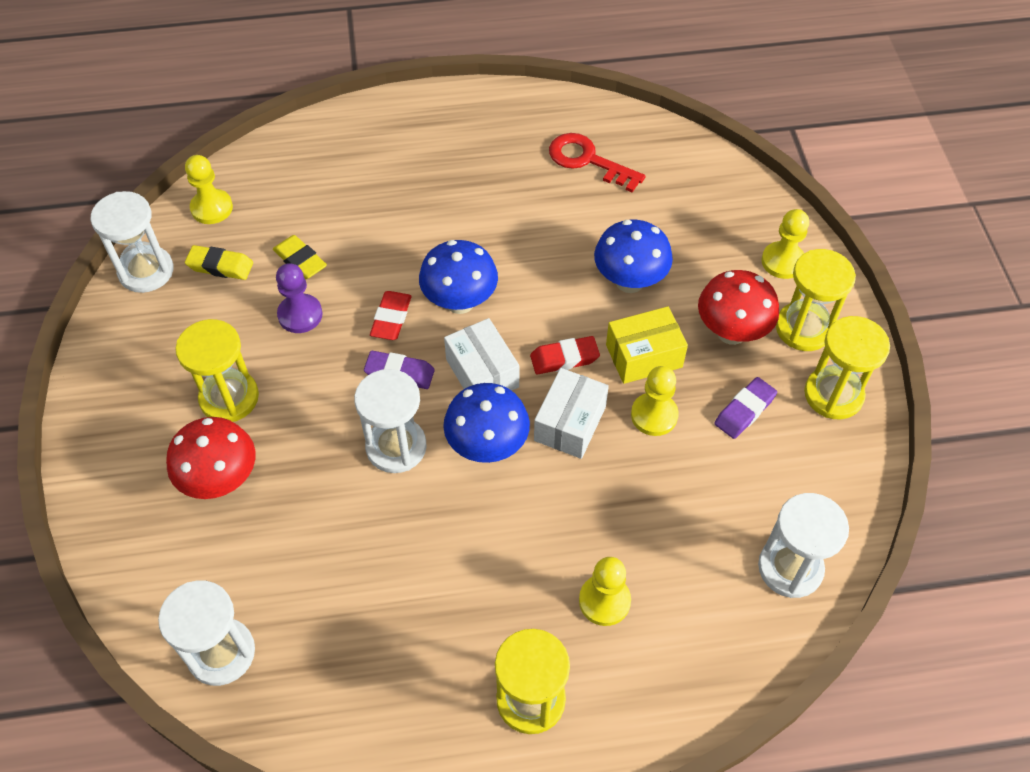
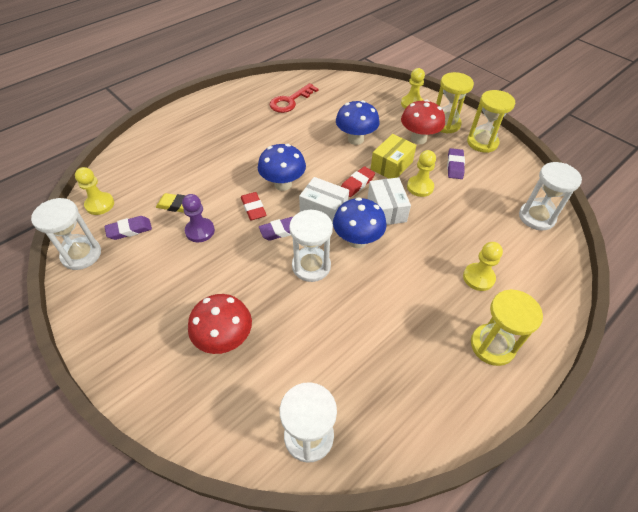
camera: 35 degrees left, 5 degrees down
(220, 266) = (129, 230): yellow eraser -> purple eraser
(229, 398) = (192, 293): yellow hourglass -> none
(588, 160) = (290, 101): red key -> red key turned 45 degrees counterclockwise

